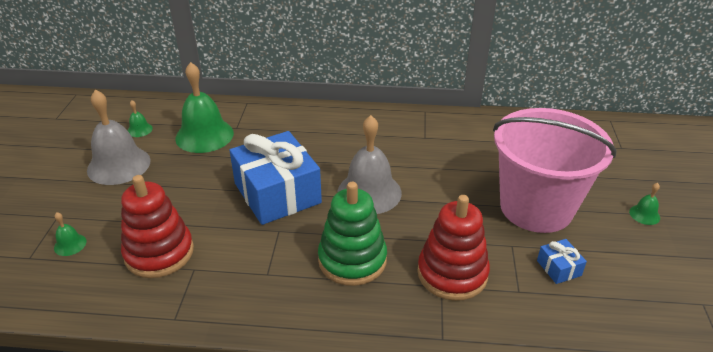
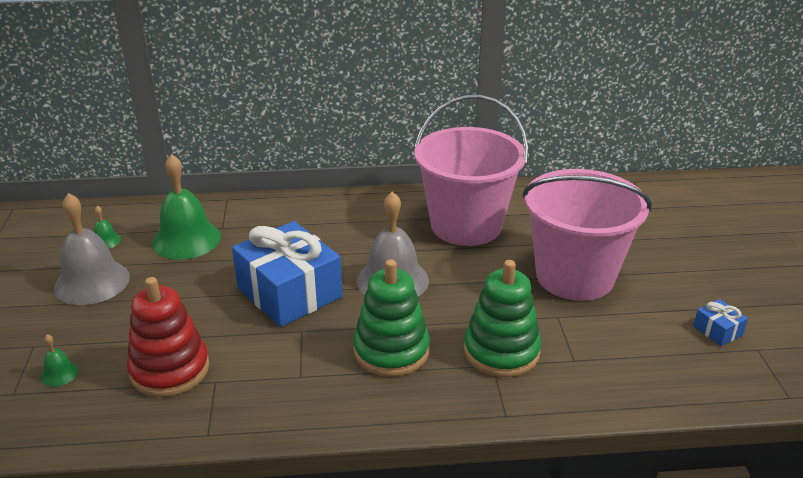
camera: 10 degrees left, 5 degrees down
(446, 147) = (466, 225): none -> pink bucket
(452, 273) = (501, 351): red stacking toy -> green stacking toy
(558, 268) = (610, 333): blue gift -> blue gift (717, 330)
(644, 214) = (685, 271): green bell -> none

